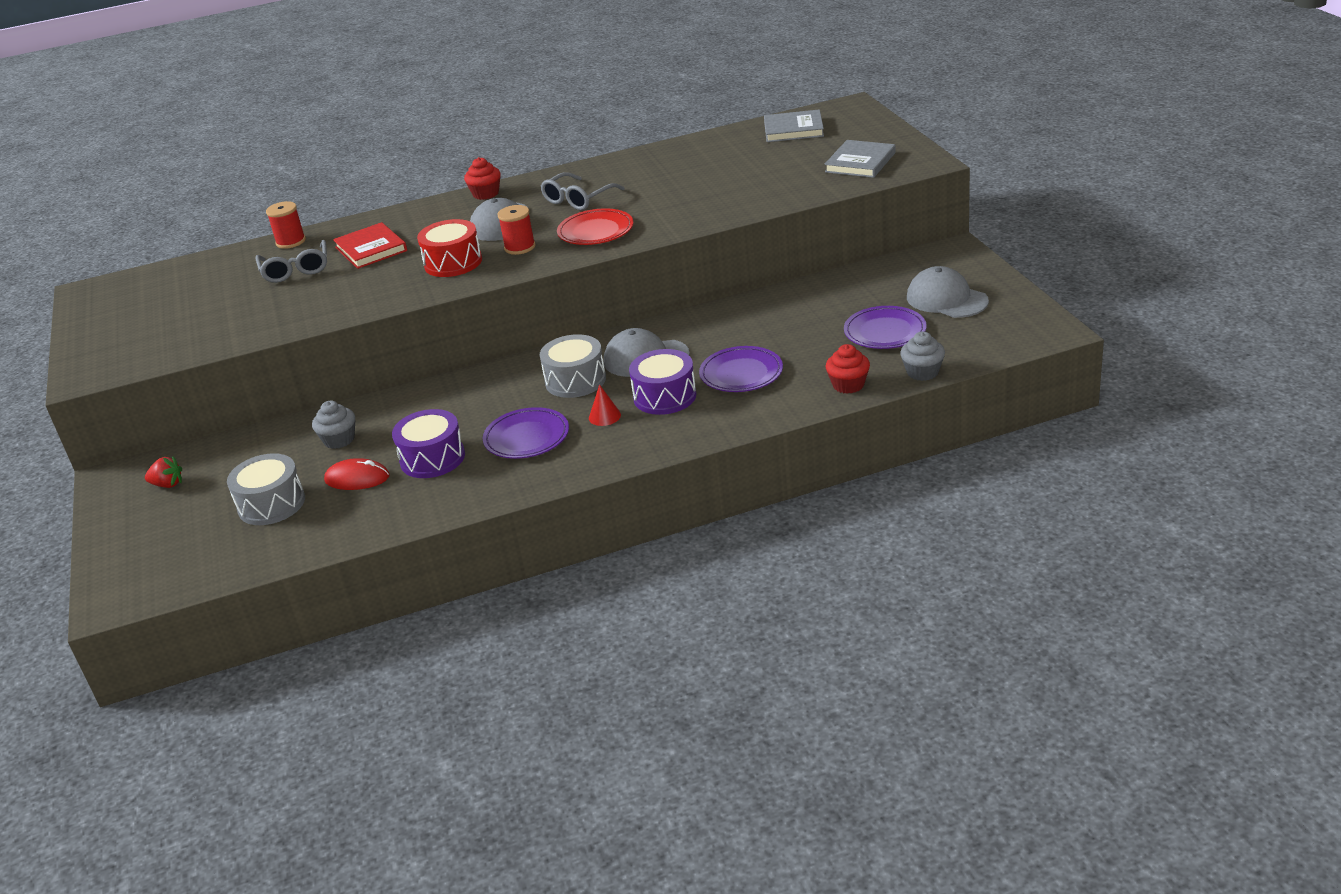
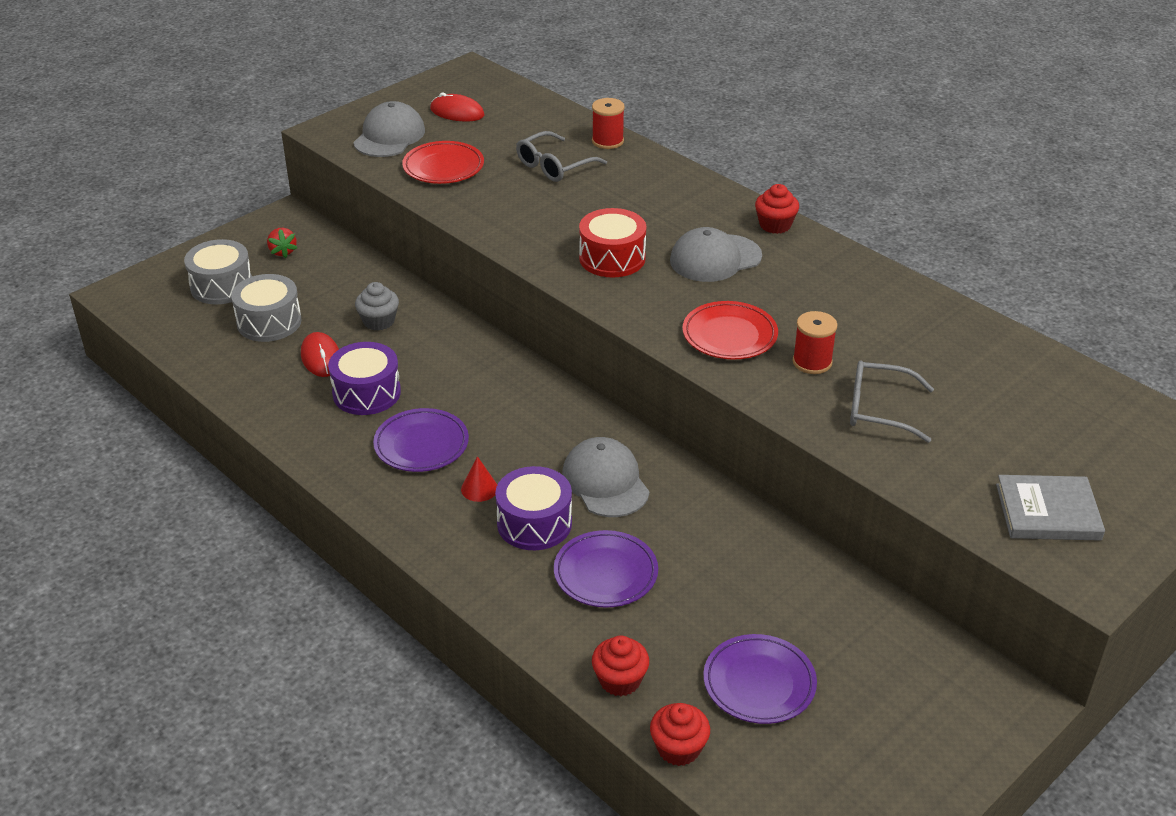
camera: 60 degrees right, 5 degrees up
(149, 305) = (457, 112): none -> red mouse
(229, 322) = (443, 167): none -> red plate
(371, 249) = (616, 195): red book -> none
(520, 247) = (666, 292): red spool -> red spool (812, 362)
(575, 380) = (539, 442): grey drum -> grey drum (221, 286)
(578, 199) = (799, 296): grey glasses -> grey glasses (878, 409)
(793, 129) = (1105, 418): grey book -> none
(922, 372) = (678, 748): grey cupcake -> red cupcake
(946, 299) = (875, 728): grey cap -> grey cap (389, 136)

